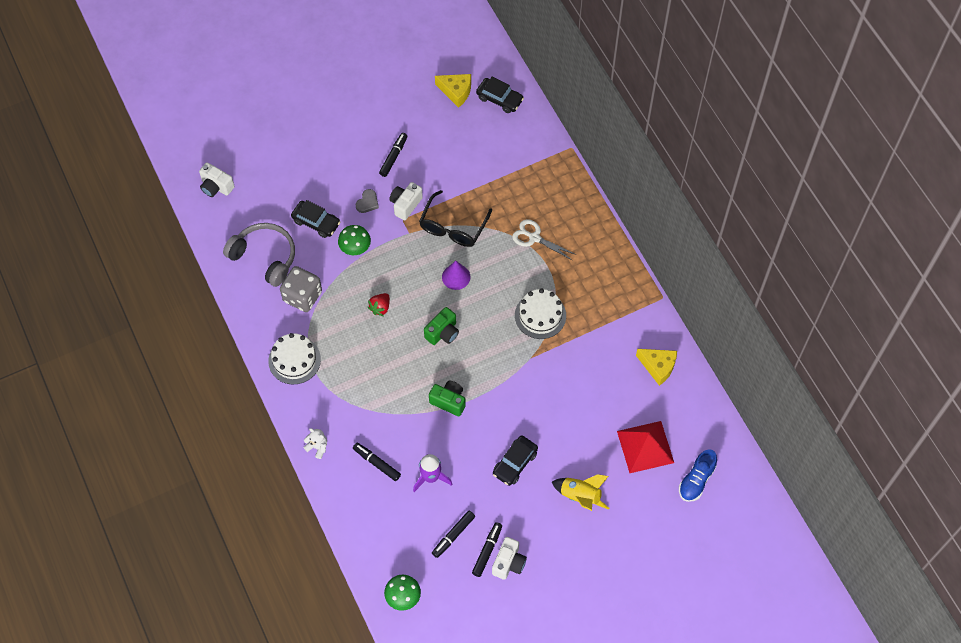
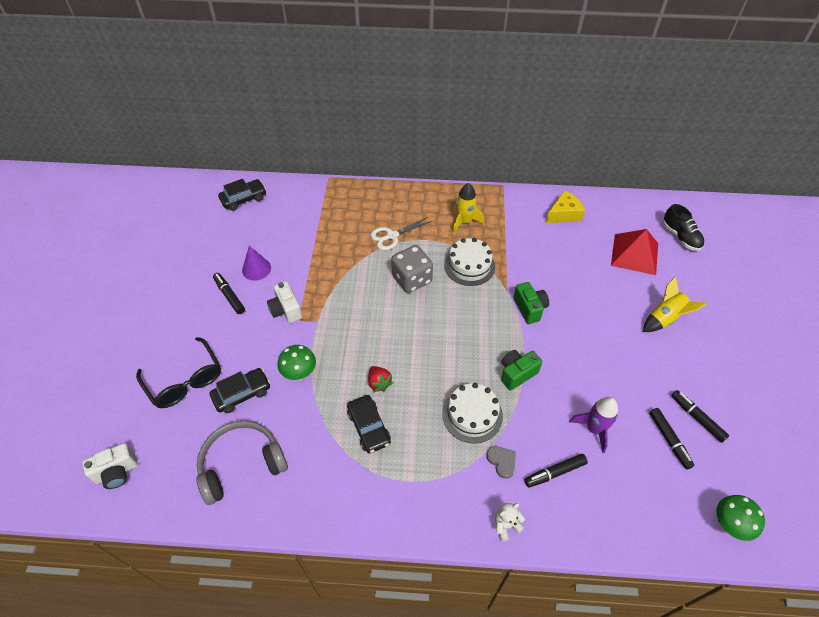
camera: 60 degrees left, 10 degrees down
(294, 360) = (386, 496): white cake -> white cake (472, 415)
(302, 296) = (316, 449): grey dice -> grey dice (412, 279)
(367, 202) = (258, 339): grey heart -> grey heart (502, 461)
(443, 333) = (440, 344): green camera -> green camera (529, 308)
(453, 227) = (338, 286): black glasses -> black glasses (185, 381)
(456, 92) = (209, 223): yellow cheese -> none
(456, 277) = (389, 307): purple cone -> purple cone (256, 269)
(509, 563) = (716, 406): white camera -> none
(515, 463) = (609, 351): black car -> black car (369, 427)
(590, 287) = (464, 222): none -> yellow rocket
(696, 480) = (680, 237): blue shoe -> black shoe

